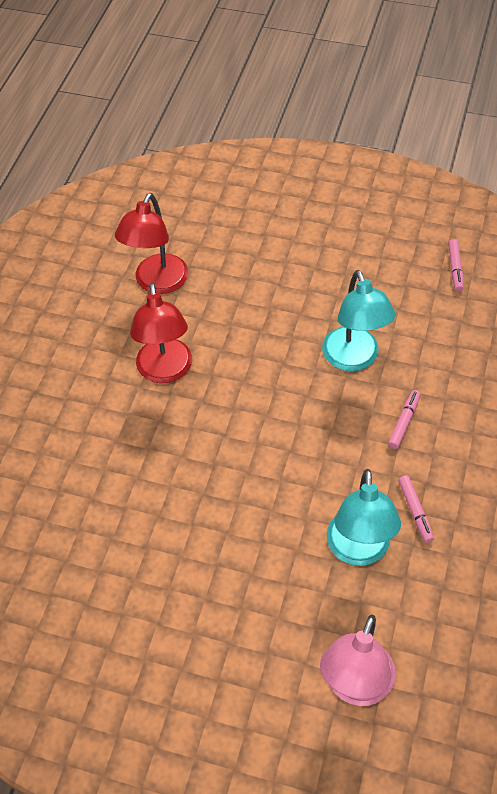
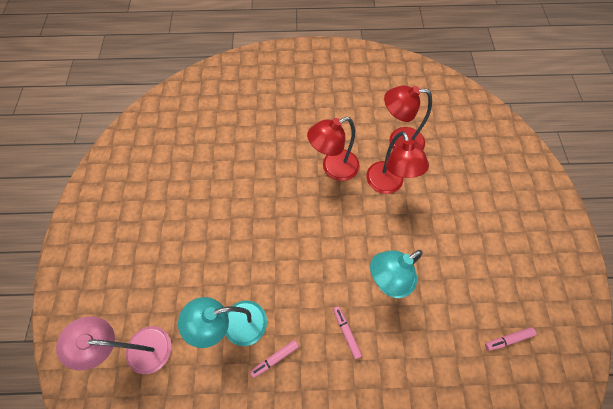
camera: 70 degrees right, 10 degrees up
(218, 316) = (387, 185): none -> red lamp
(404, 422) = (346, 332): pink marker -> pink marker turned 120 degrees counterclockwise

